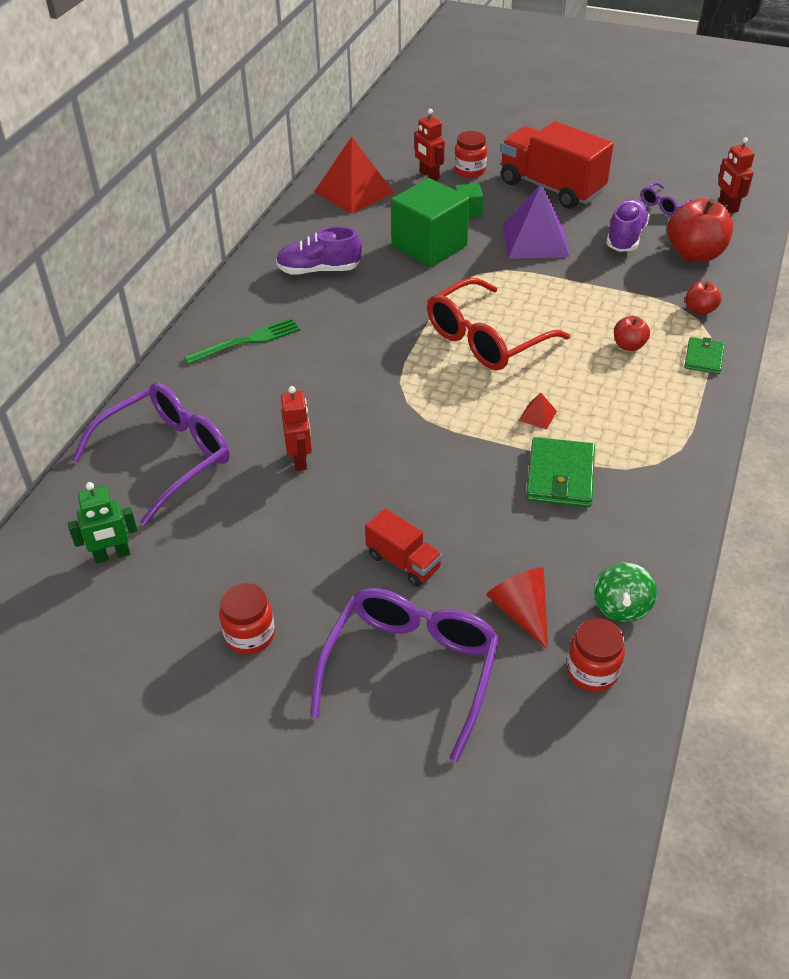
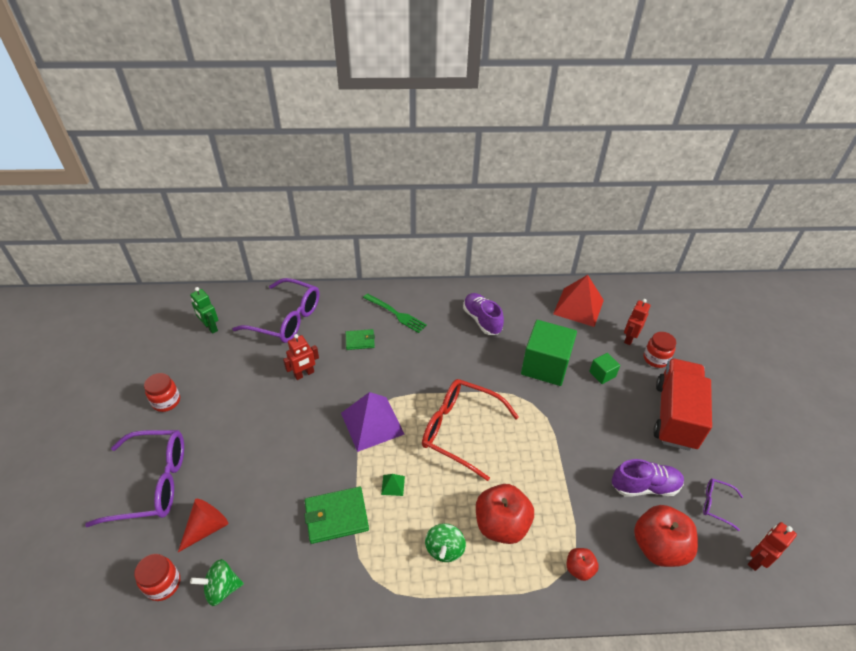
camera: 65 degrees right, 0 degrees up
(403, 562) = (234, 452): red truck -> none
(535, 240) = (596, 425): purple pyramid -> purple pyramid (372, 423)
(537, 415) = (393, 485): red pyramid -> green pyramid
(629, 346) = (501, 525): red apple -> red apple, size x1.95
(641, 396) = (444, 549): none -> green spinning top
(703, 358) = (515, 586): green wallet -> green wallet (360, 341)

